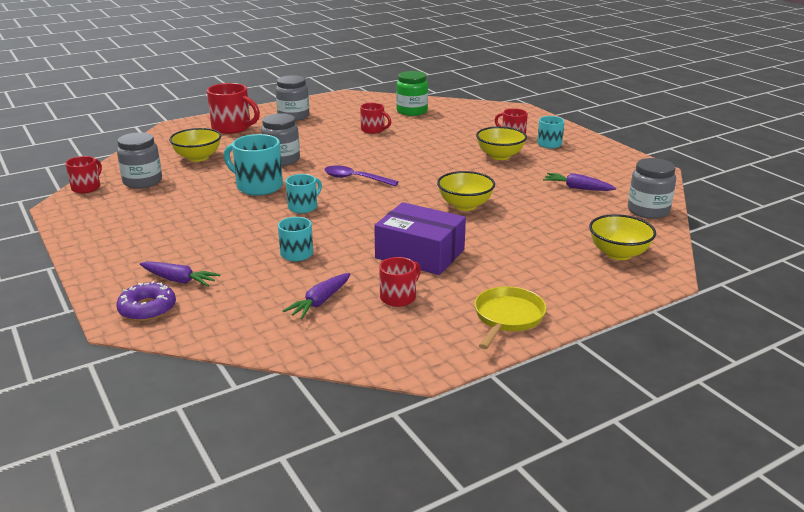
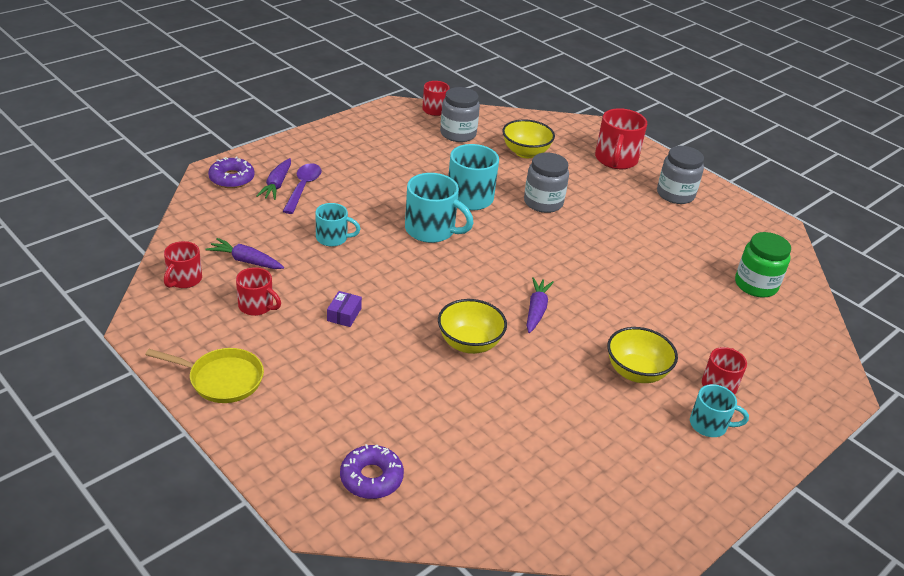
camera: 75 degrees right, 10 degrees up
(303, 207) = (431, 230): turquoise mug -> turquoise mug, size x1.64
(355, 179) = (513, 256): purple spoon -> purple spoon (303, 187)
(373, 130) = (667, 258): red mug -> red mug (184, 279)
(420, 254) = (344, 314): purple box -> purple box, size x0.41
(577, 188) = (557, 448): purple carrot -> purple carrot (536, 310)
(618, 254) = (371, 478): yellow bowl -> purple donut
(648, 211) = (507, 522): grey jar -> none

